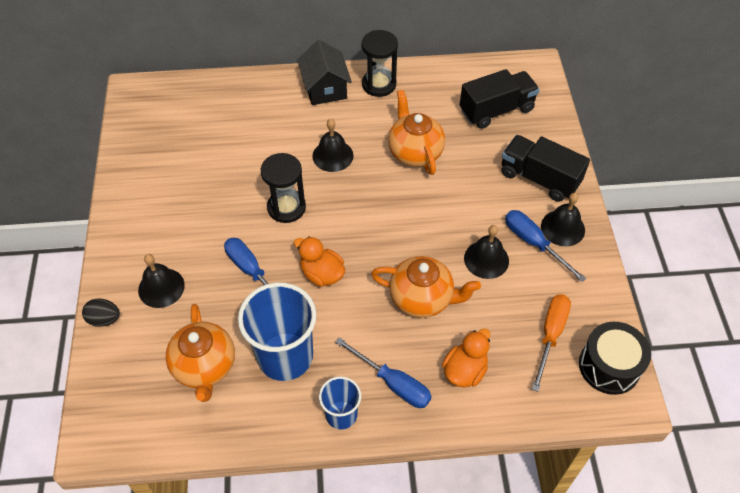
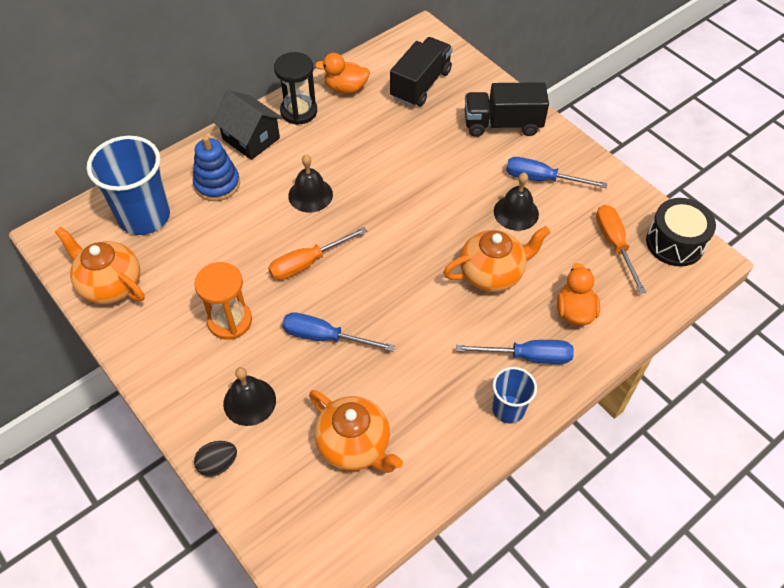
camera: 35 degrees left, 0 degrees up
(196, 220) = (230, 321): none -> orange hourglass
(272, 111) = (217, 184): none -> blue stacking toy
(285, 356) = (419, 391): blue cup -> blue cup (144, 216)
(286, 207) = (307, 263): black hourglass -> orange screwdriver
(322, 274) = (390, 302): orange duck -> orange duck (345, 88)
(414, 152) = (381, 155): orange teapot -> orange teapot (110, 285)
(563, 228) = (553, 154): black bell -> none

